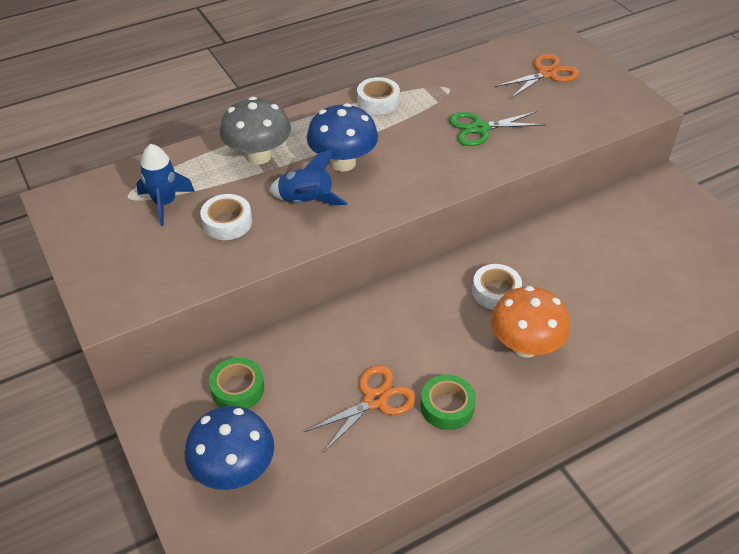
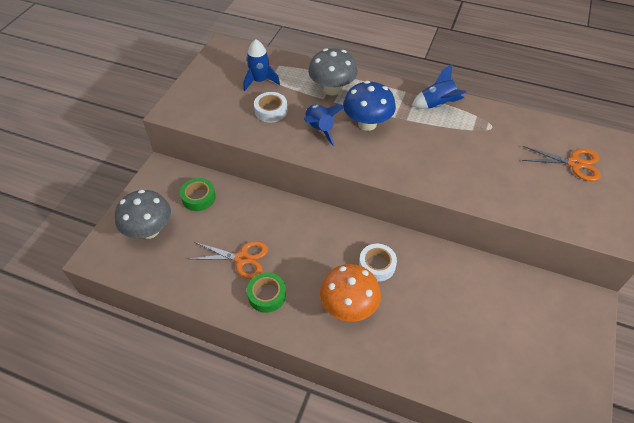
camera: 50 degrees right, 5 degrees up
(234, 470) = (149, 230): blue mushroom -> grey mushroom
(378, 101) = (437, 105): white tape -> blue rocket
(480, 128) = (474, 163): green scissors -> none

